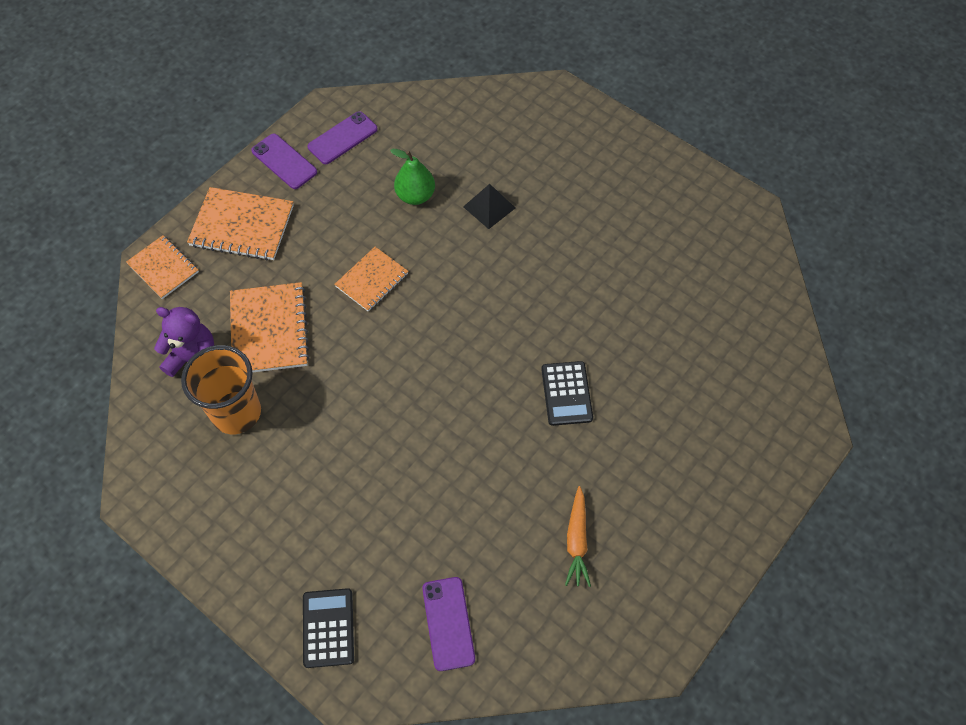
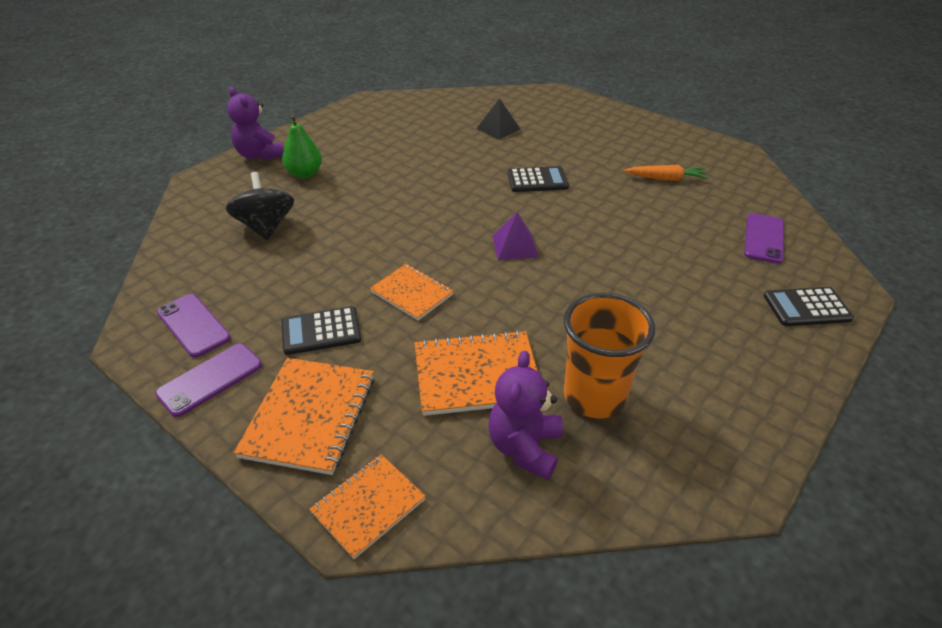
camera: 90 degrees left, 20 degrees down
(329, 220) = (321, 331): none -> black calculator
(415, 196) = (303, 265): green pear -> green pear (305, 174)
(439, 364) = (515, 246): none -> purple pyramid
(448, 623) = (764, 238): purple phone -> purple phone turned 60 degrees counterclockwise
(474, 158) = (266, 227): none -> black spinning top
(489, 207) = (332, 218): black pyramid -> black pyramid (498, 129)
(606, 129) = (259, 155): none -> purple teddy bear

